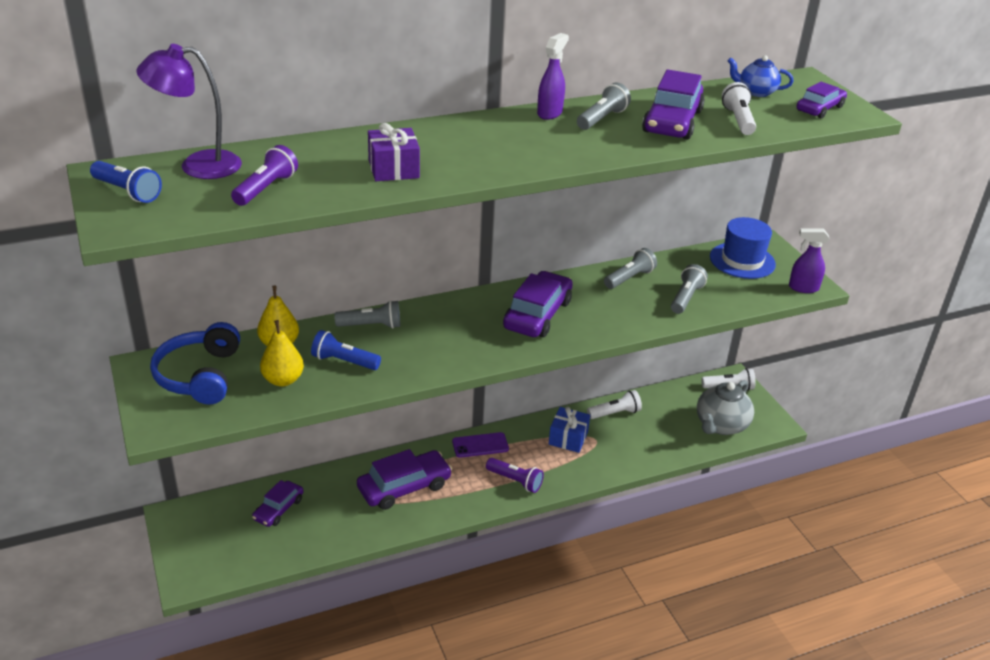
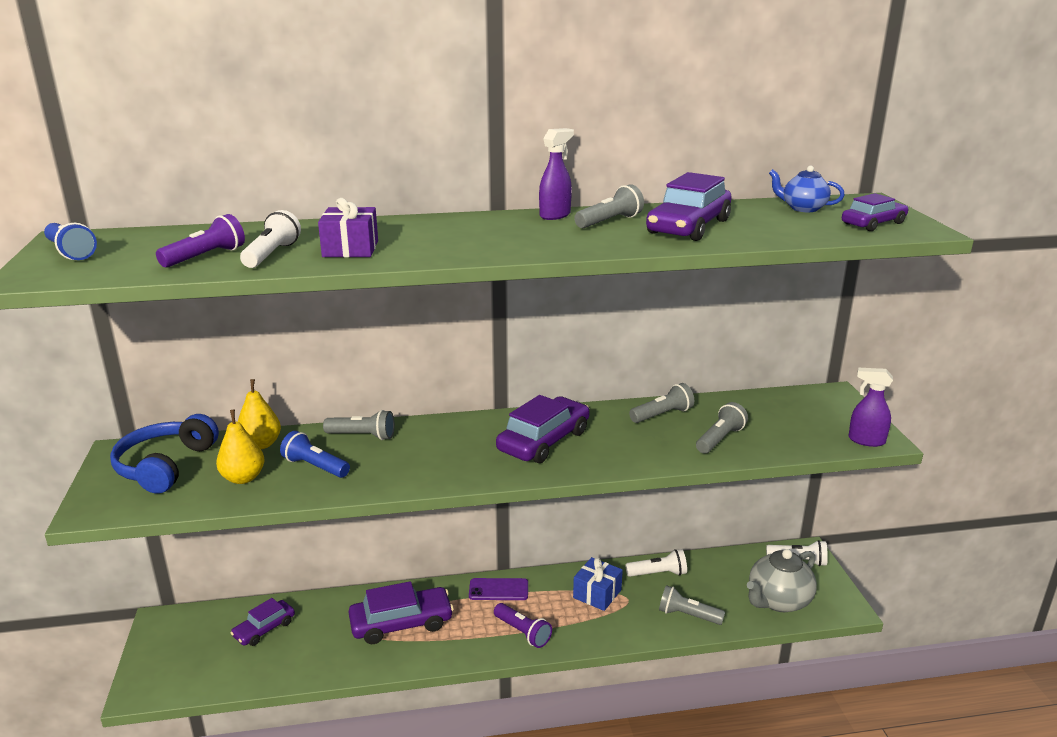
camera: 15 degrees right, 10 degrees down
(198, 165) = (159, 237): purple lamp -> none
(650, 447) = (688, 615): none -> grey flashlight
(738, 120) = (767, 229): white flashlight -> white flashlight (271, 254)
(742, 260) = (800, 408): blue hat -> none

